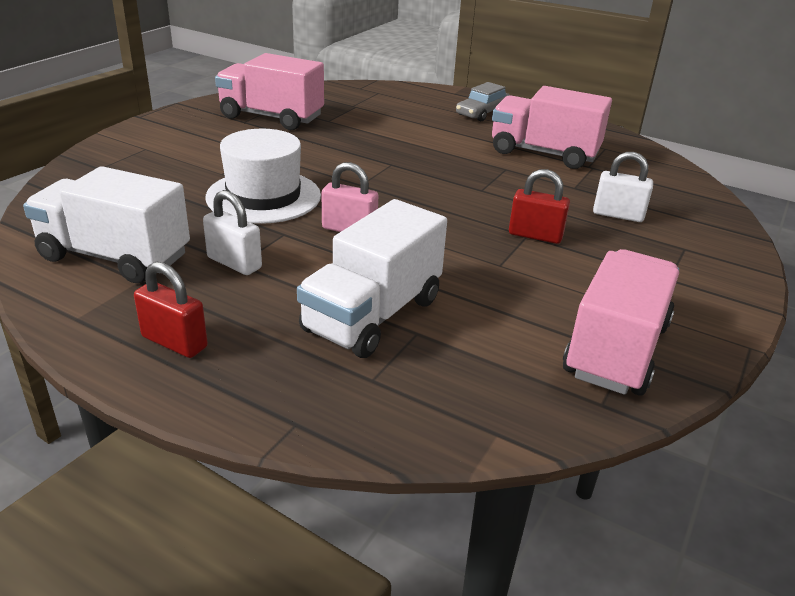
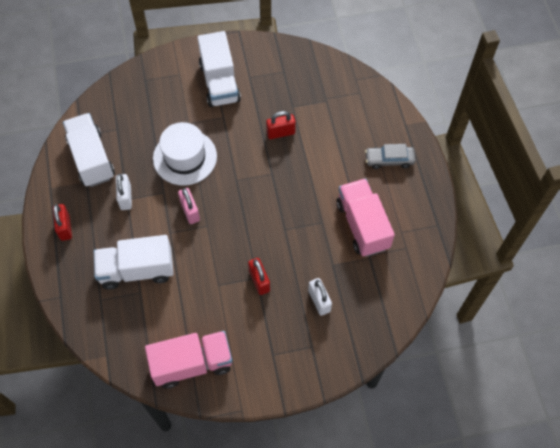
camera: 50 degrees right, 30 degrees up
(213, 135) = (219, 82): none -> white truck
(271, 117) = (267, 82): pink truck -> none
(348, 138) = (280, 133): none -> red padlock

